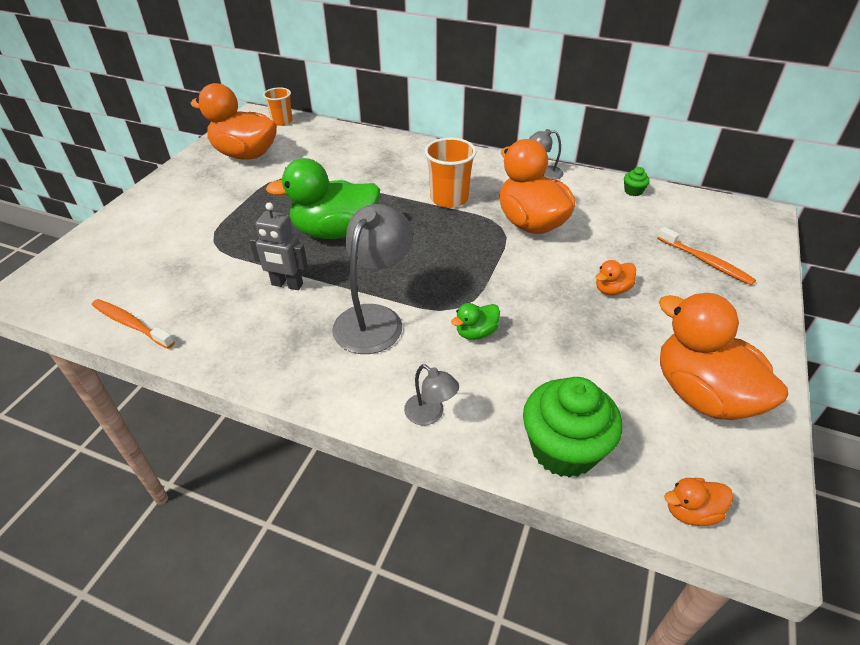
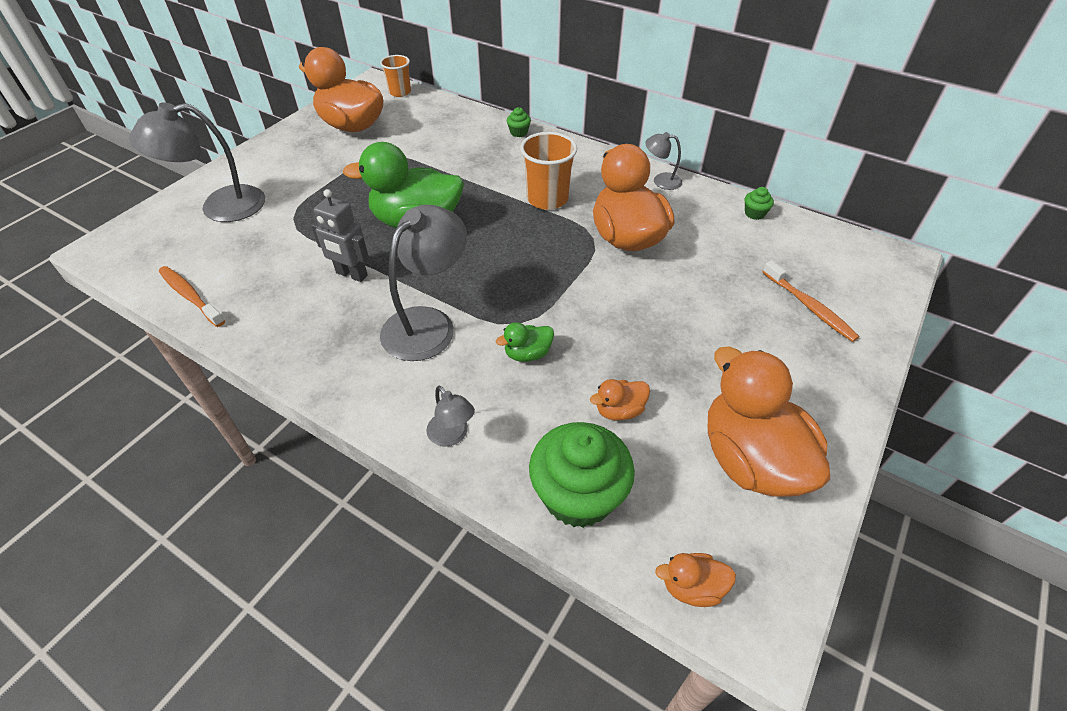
camera: 10 degrees right, 5 degrees up
(136, 239) = (220, 207): none -> grey lamp
(404, 145) = (519, 132): none -> green cupcake
(612, 289) = (691, 325): orange duck -> orange duck (619, 410)

